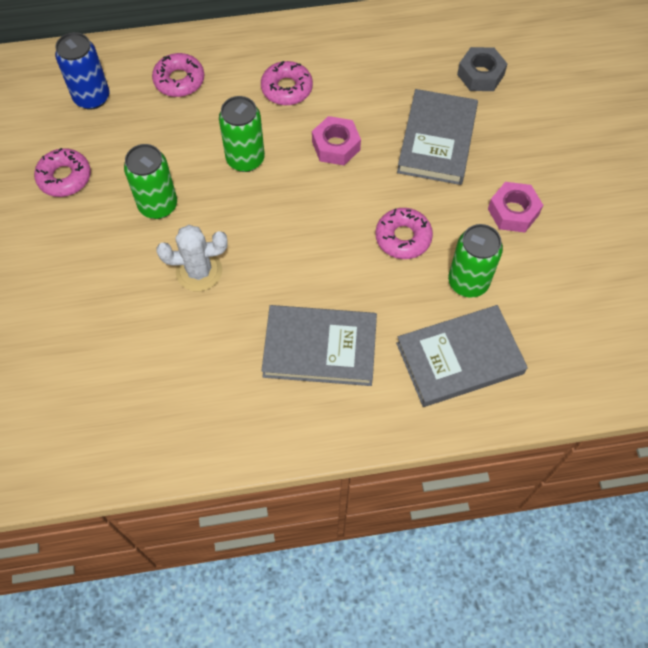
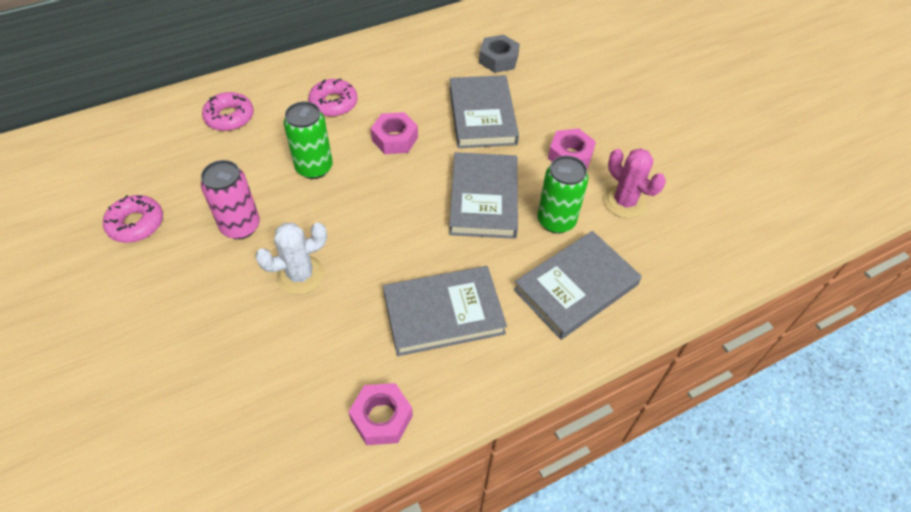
camera: 20 degrees left, 10 degrees down
(92, 97) = (146, 149): blue can -> none
(158, 205) = (240, 226): green can -> pink can
(230, 431) = (381, 418): none -> pink nut
(403, 237) = (484, 199): pink donut -> grey book
(550, 280) = (624, 202): none -> pink cactus

